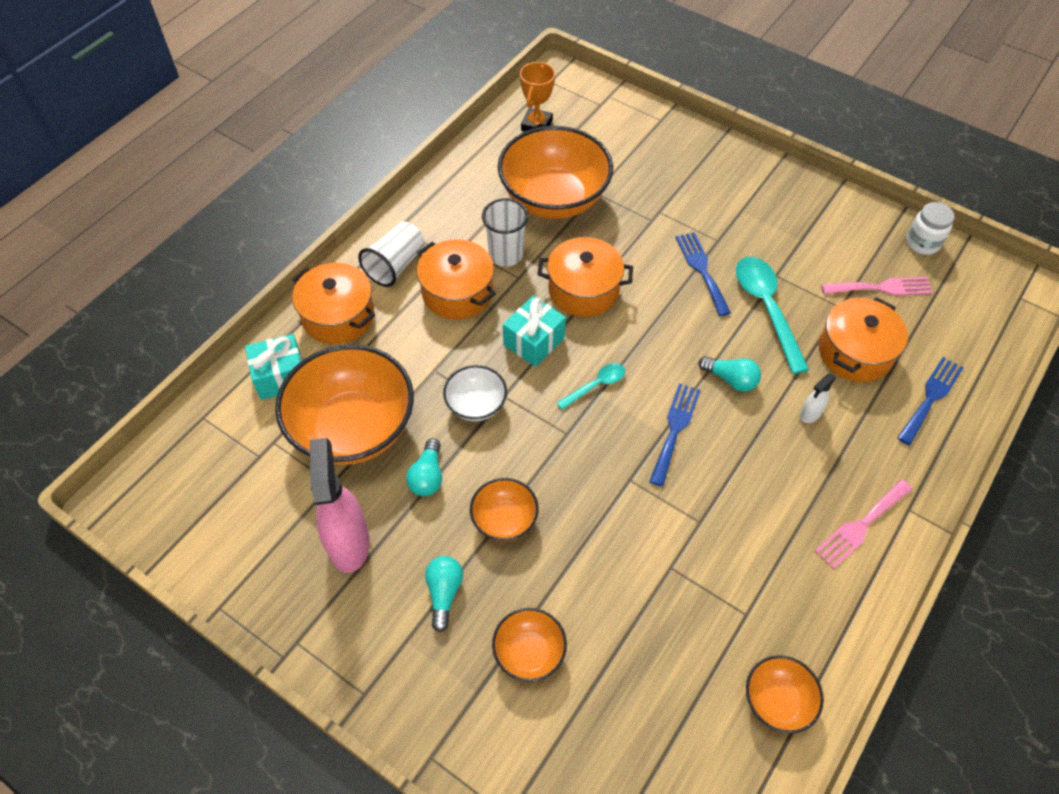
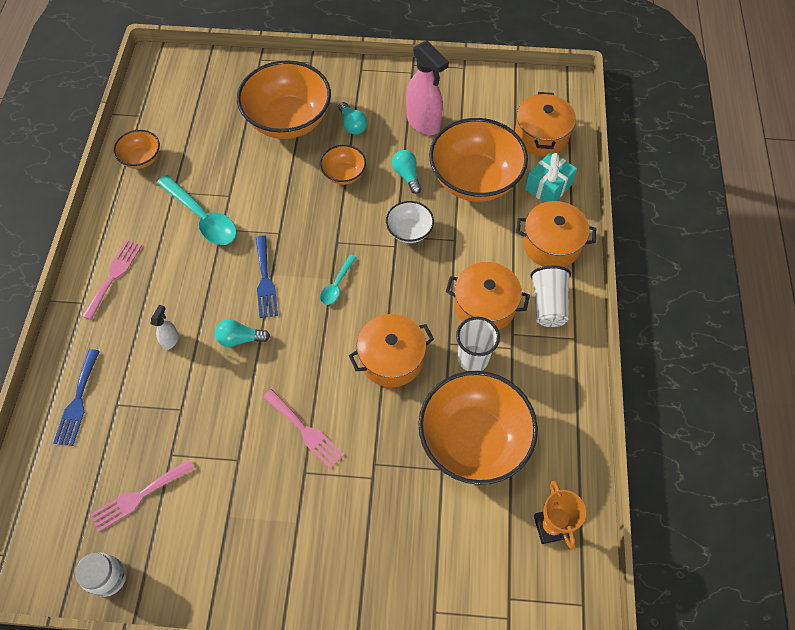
camera: 150 degrees right, 5 degrees up
(529, 652) = (288, 121): orange bowl -> orange bowl, size x2.07
(534, 341) = (401, 295): turquoise gift -> none
(701, 269) = (305, 431): blue fork -> pink fork
(767, 309) = (234, 419): turquoise spoon -> turquoise spoon (202, 217)
(855, 352) = (148, 413): orange pot -> orange pot (541, 135)

